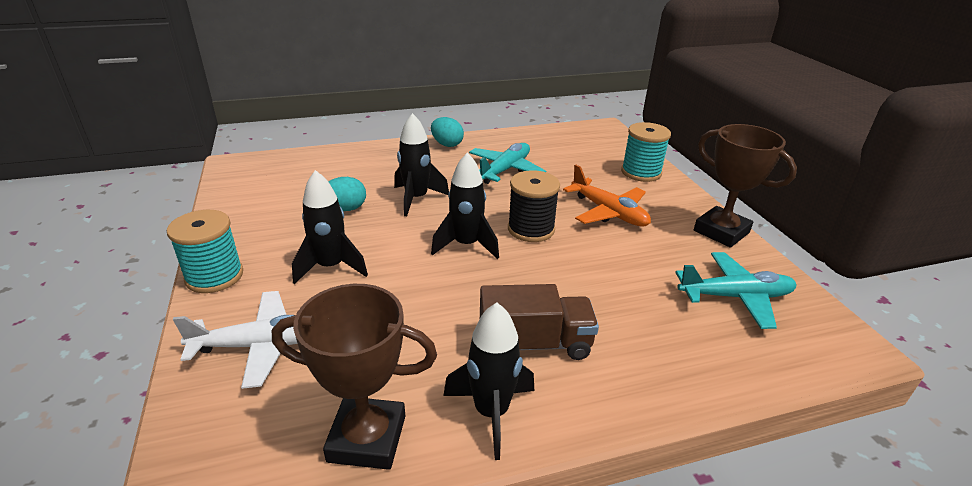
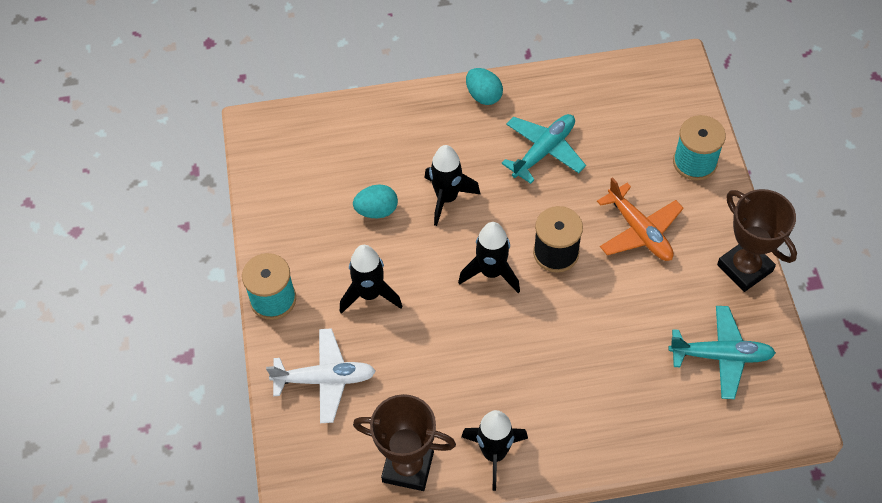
camera: 10 degrees right, 25 degrees up
(534, 344) = (535, 394): brown truck -> none

